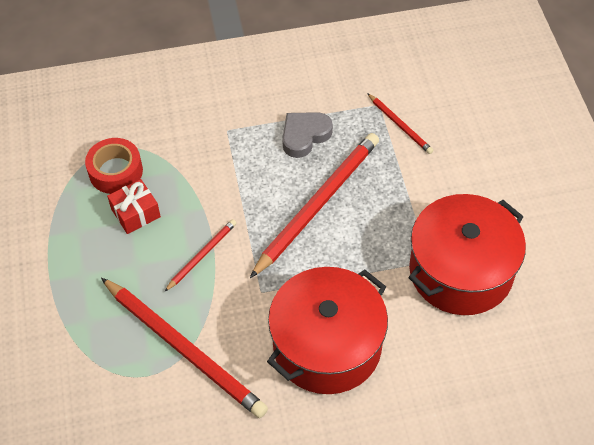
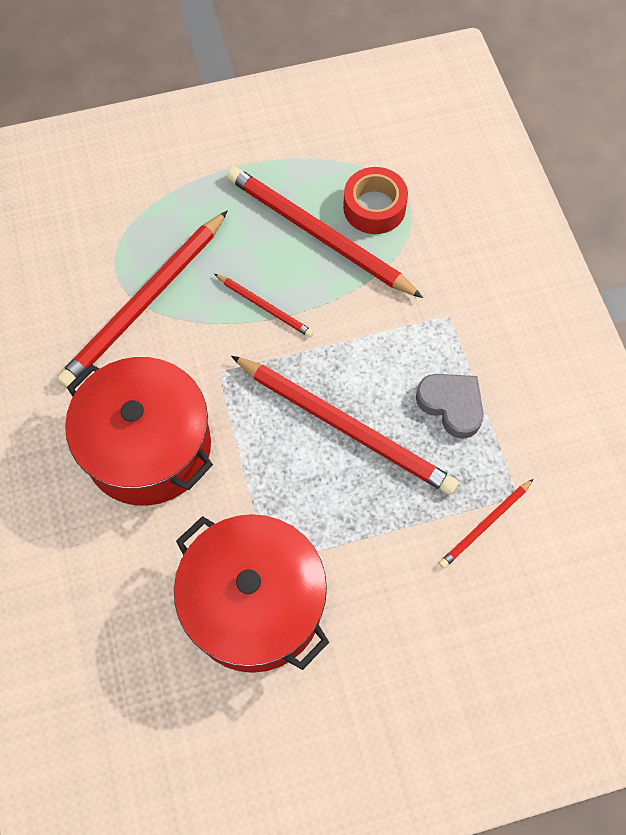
camera: 85 degrees right, 10 degrees up
(135, 213) = (318, 234): red gift -> red pencil

